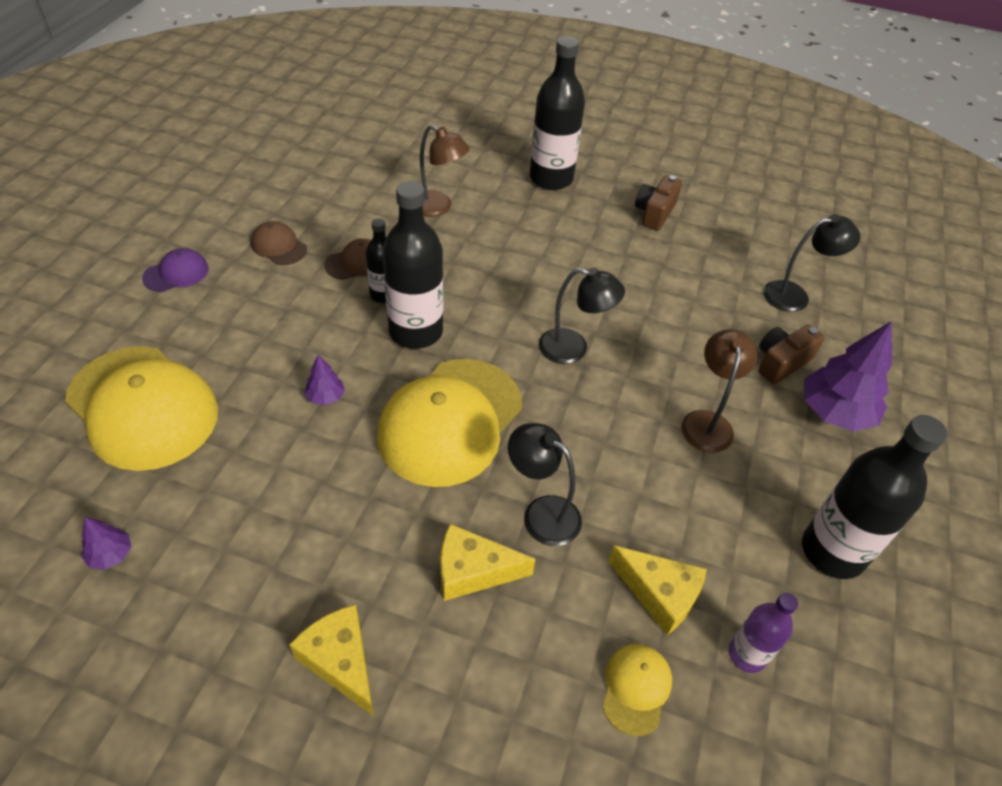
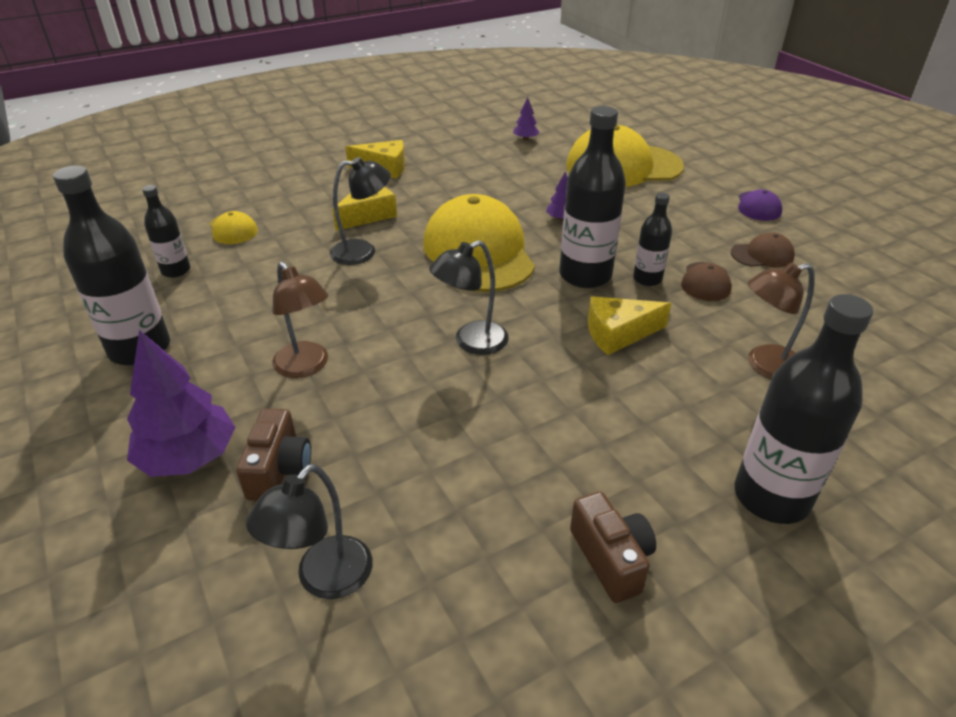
camera: 135 degrees right, 10 degrees down
(659, 594) = (252, 263): yellow cheese -> yellow cheese (618, 333)
(747, 654) = (176, 271): purple bottle -> black bottle

